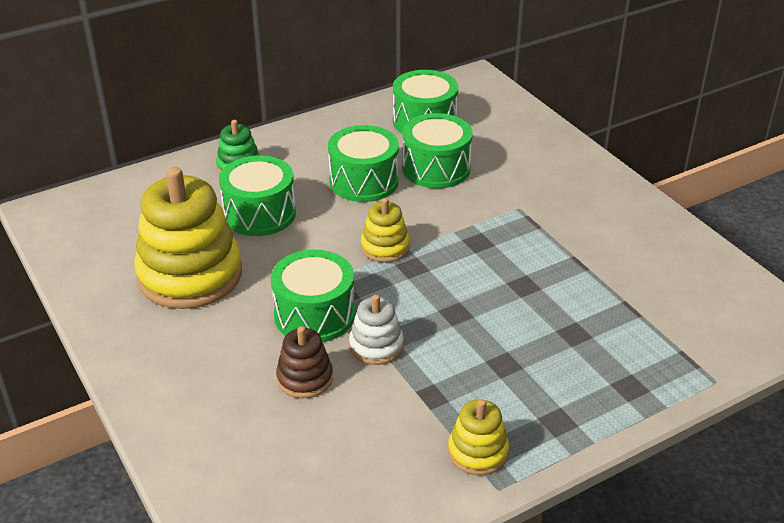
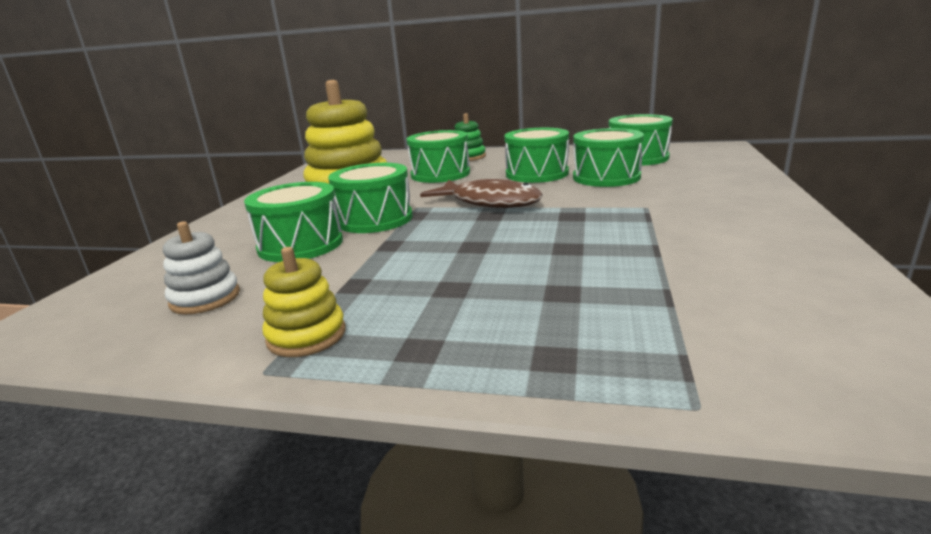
camera: 45 degrees right, 15 degrees down
(305, 378) = (300, 245): brown stacking toy -> green drum
(376, 346) = (378, 245): white stacking toy -> white stacking toy (205, 298)
(385, 247) = (490, 202): yellow stacking toy -> brown fish

